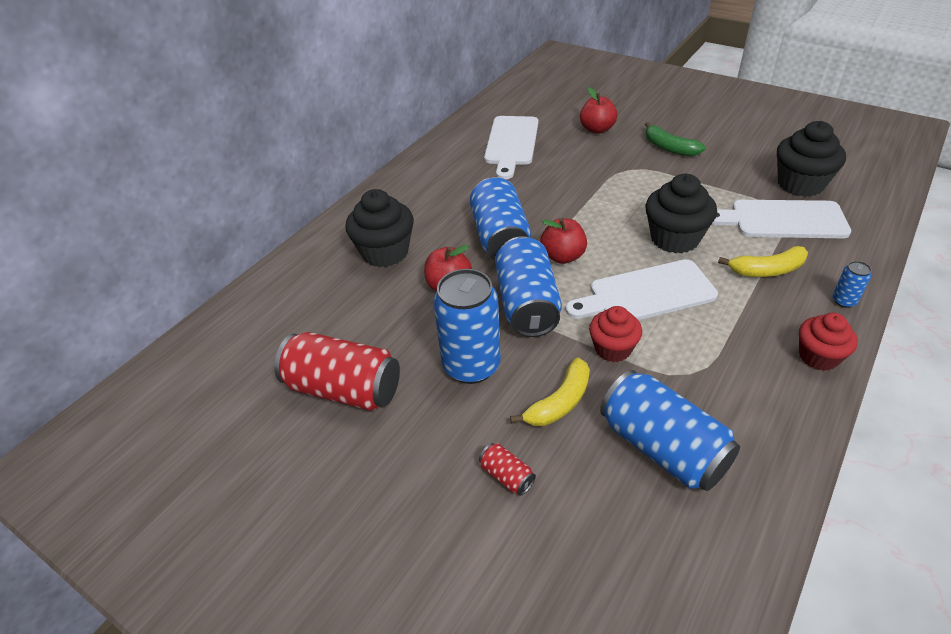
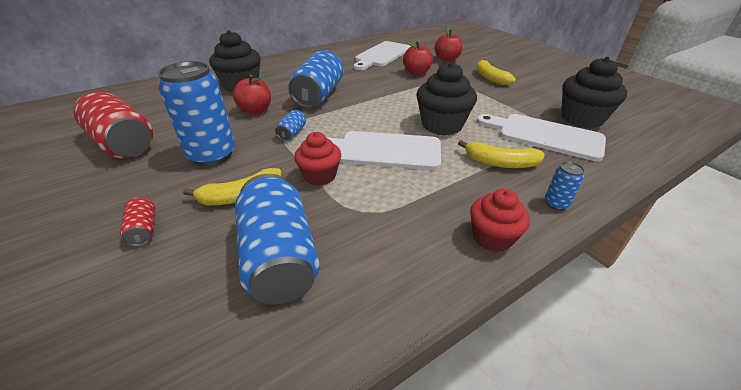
camera: 20 degrees right, 5 degrees down
(527, 304) = (292, 133): blue can -> blue can, size x0.43
(563, 256) = (348, 114): red apple -> red apple (417, 73)
(669, 148) = (490, 78): green banana -> yellow banana

